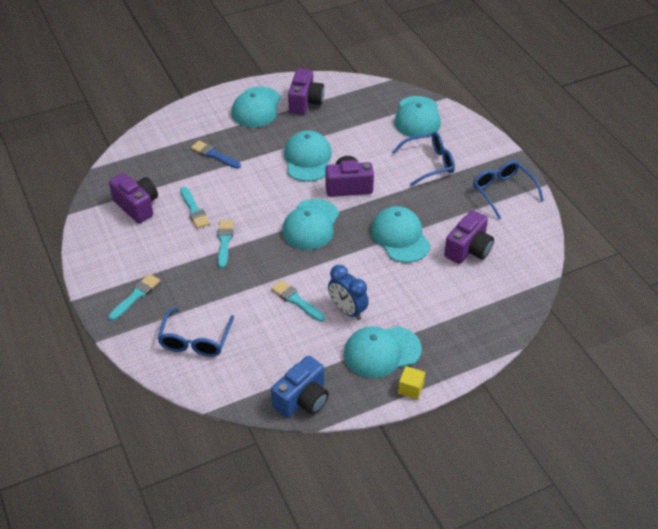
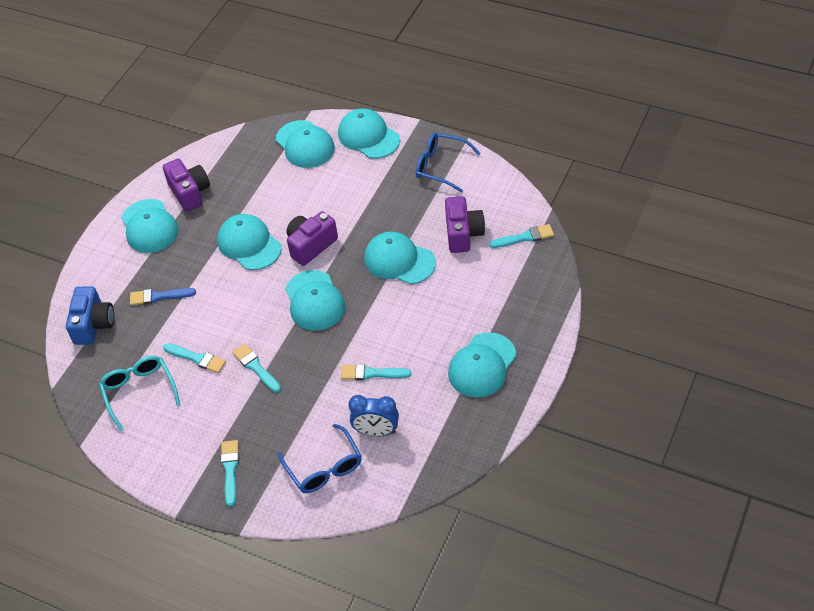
camera: 35 degrees left, 5 degrees up
(137, 206) = (139, 391): purple camera -> turquoise glasses
(302, 399) = (461, 448): blue camera -> blue camera (93, 324)
(347, 310) = (421, 352): blue clock -> blue clock (376, 431)
(411, 388) = (533, 378): yellow cube -> none
(429, 163) = (357, 180): blue glasses -> none
(469, 139) = (368, 136): none -> turquoise cap
(515, 283) = (525, 237): none -> turquoise brush

